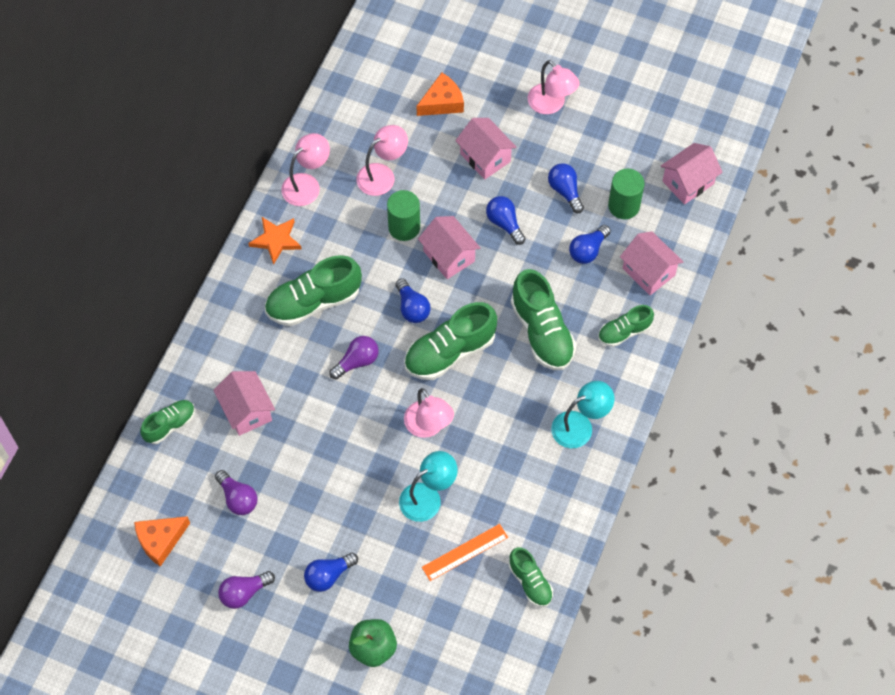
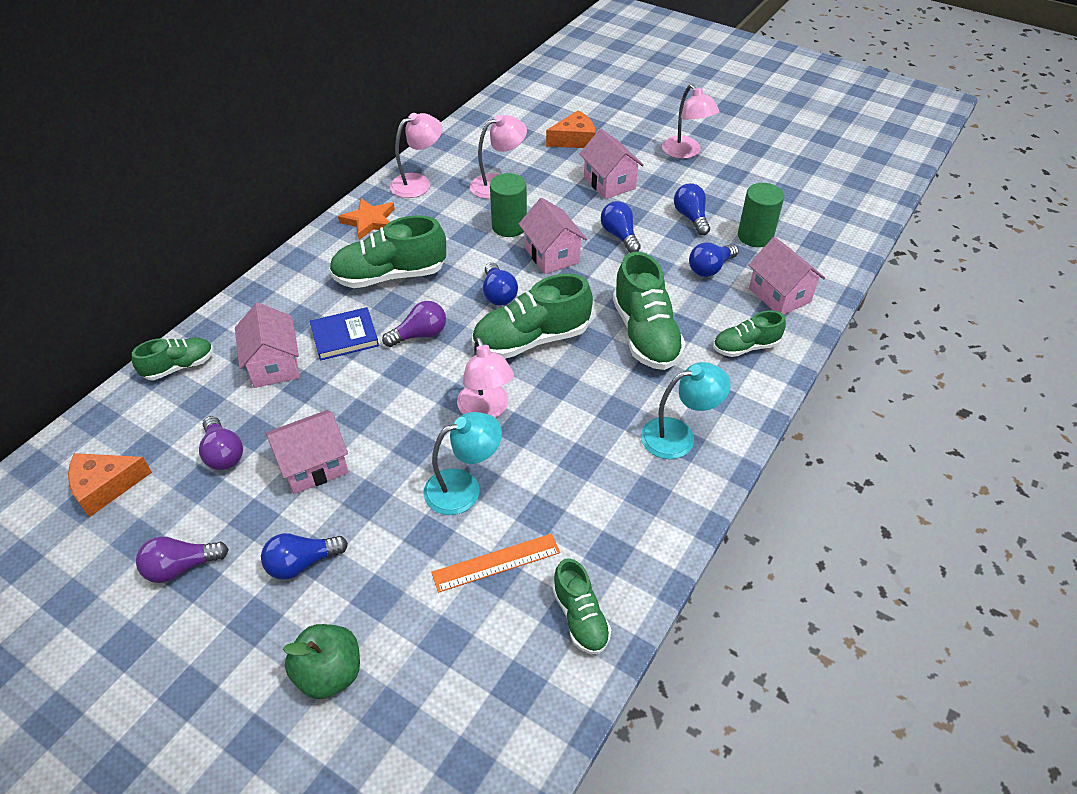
camera: 10 degrees right, 15 degrees down
(295, 373) = (345, 336): none -> blue book
(688, 182) = (829, 225): pink house -> pink house (314, 466)

